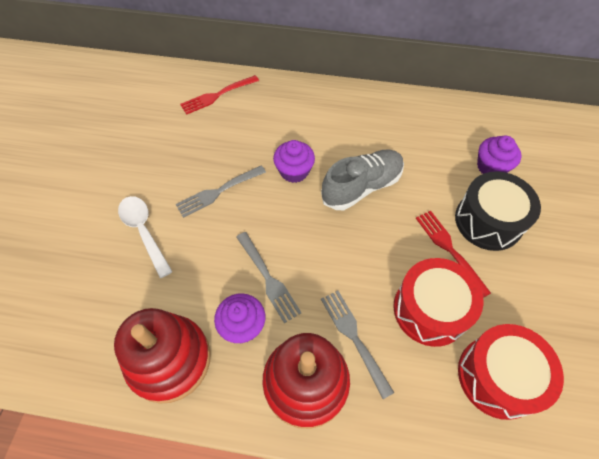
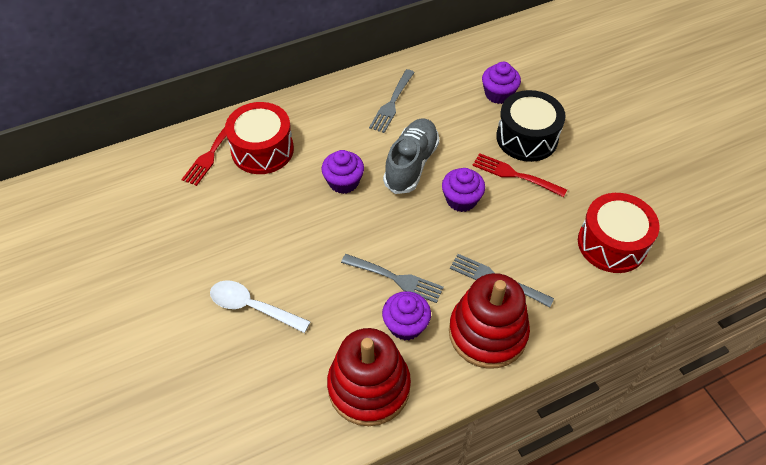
camera: 35 degrees left, 5 degrees down
(218, 192) = (291, 236): grey fork -> grey fork (392, 103)
(380, 243) = (461, 200): none -> purple cupcake
(430, 309) = (534, 227): red drum -> red drum (262, 150)

